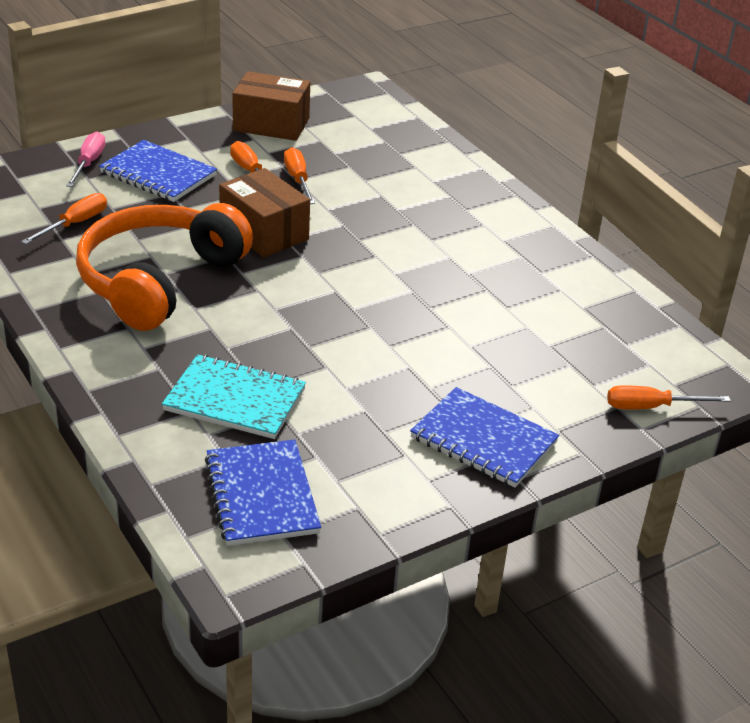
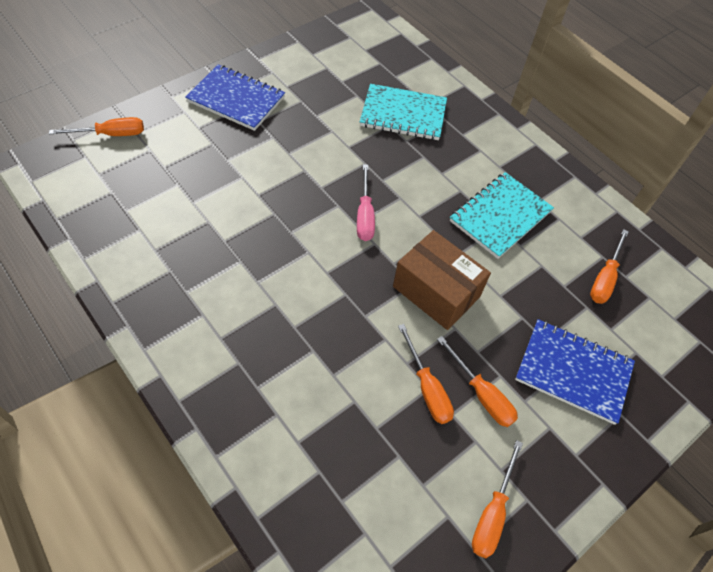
camera: 170 degrees right, 20 degrees up
(89, 163) = (650, 380): pink screwdriver -> pink screwdriver (365, 215)
(159, 281) = (500, 216): orange headphones -> turquoise notebook
(261, 495) = (368, 56): blue notebook -> none
(271, 124) = (492, 513): brown box -> orange screwdriver

